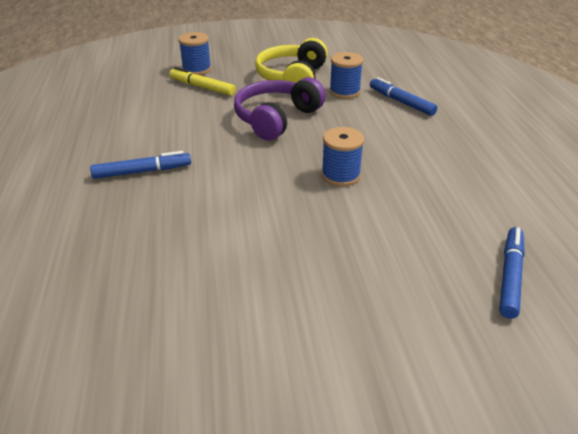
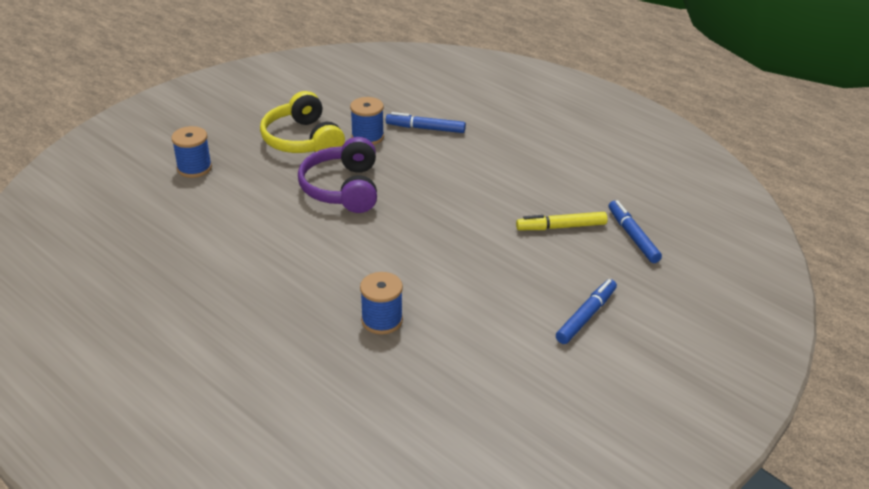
camera: 40 degrees left, 0 degrees up
(142, 171) = (295, 288): blue marker -> blue marker (586, 316)
(202, 87) = (229, 185): yellow marker -> yellow marker (561, 227)
(340, 175) = (455, 216): blue spool -> blue spool (382, 320)

